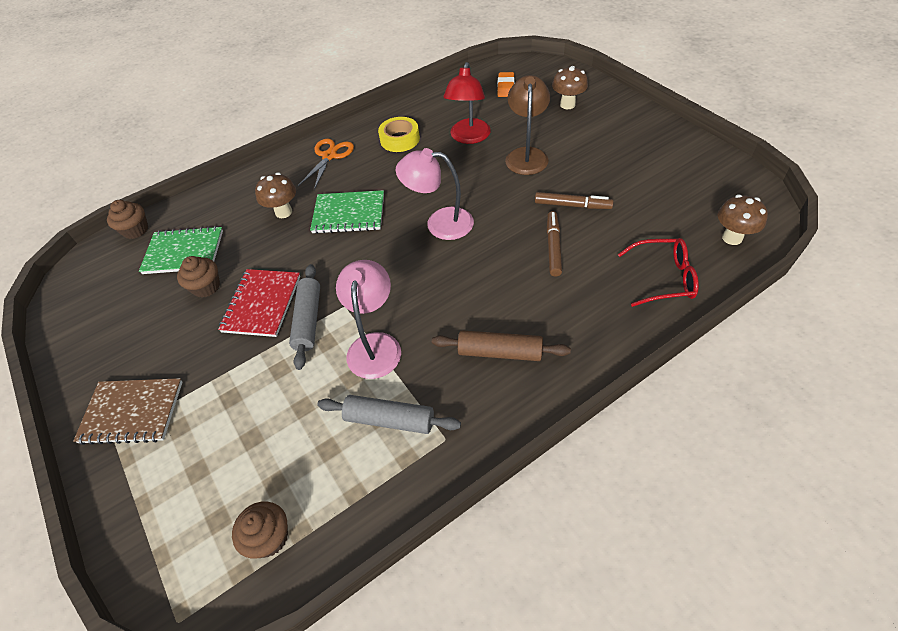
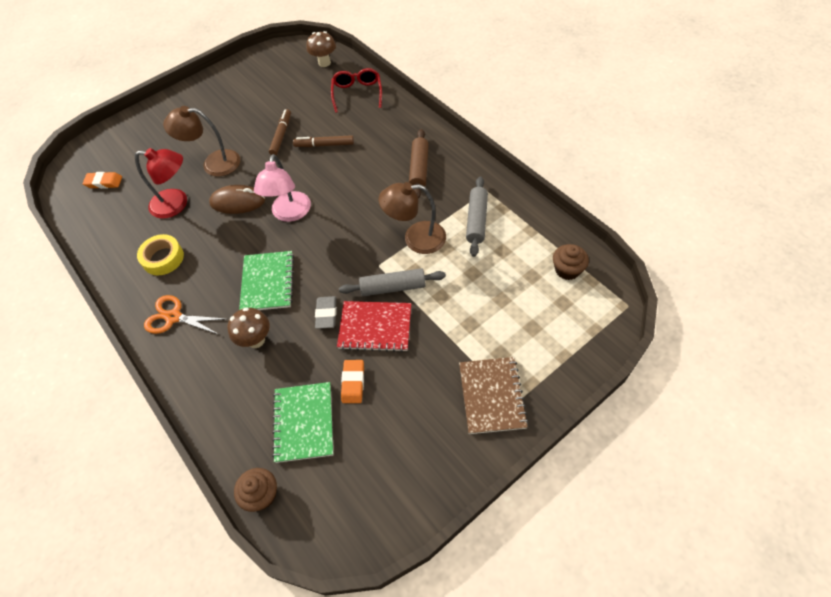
camera: 95 degrees left, 5 degrees up
(206, 287) = (353, 383): brown cupcake -> orange eraser
(294, 262) = (326, 314): none -> grey eraser
(375, 345) = (416, 238): pink lamp -> brown lamp
(465, 180) = (238, 202): none -> brown mouse
(567, 105) = (149, 139): brown mushroom -> none

